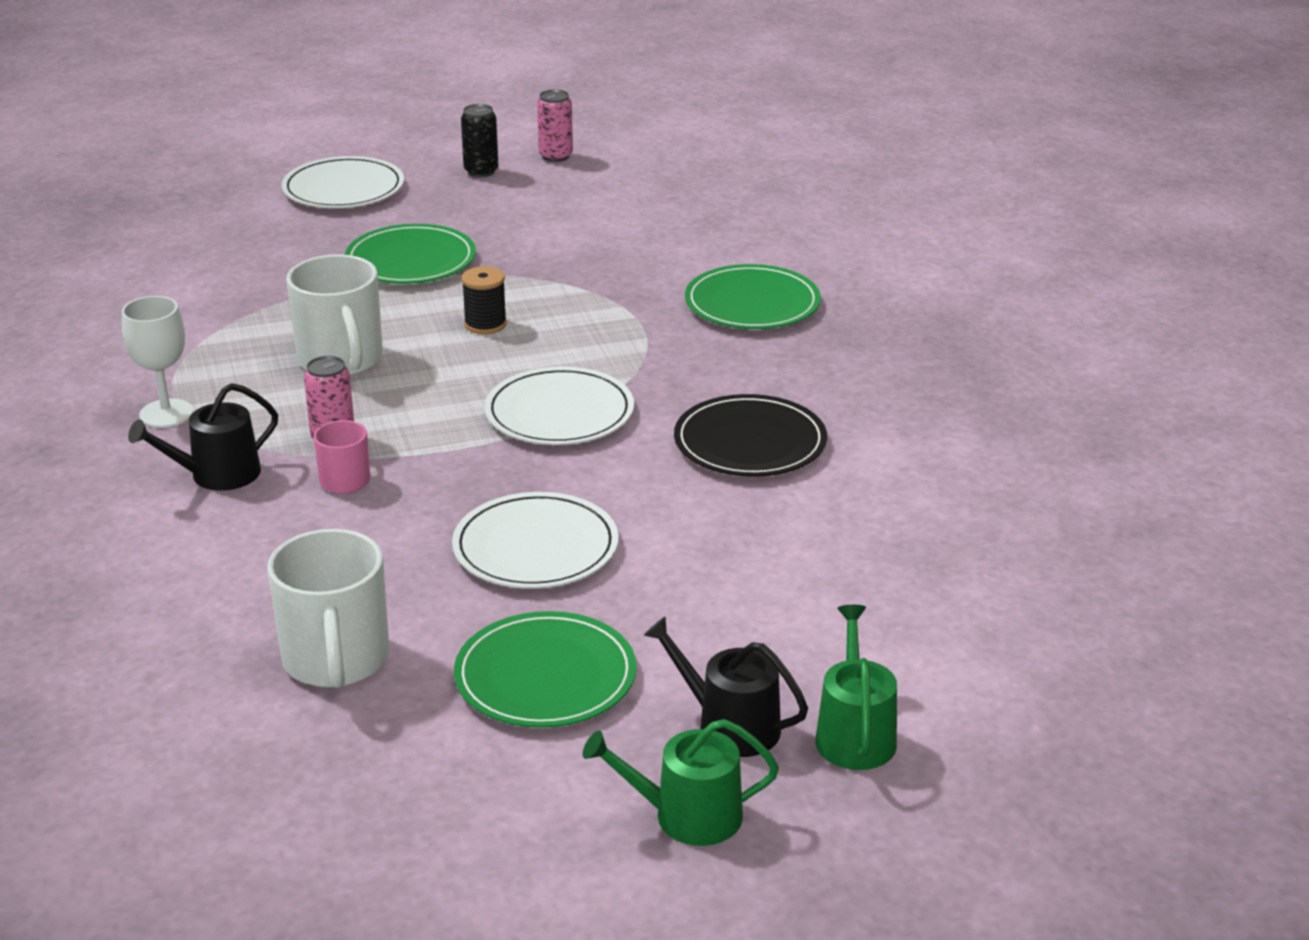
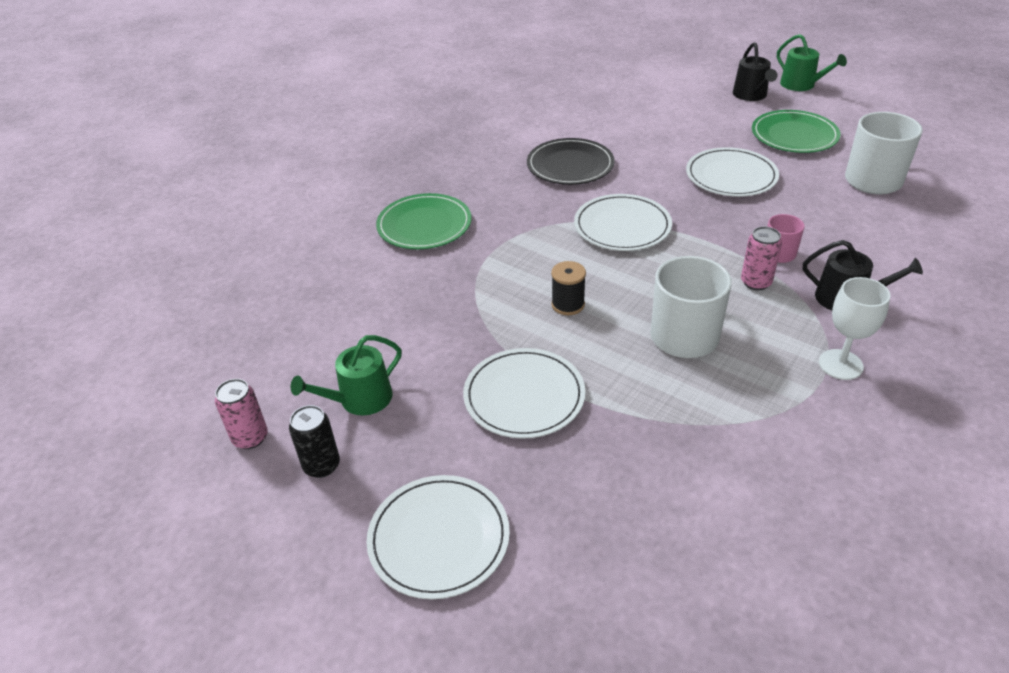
camera: 125 degrees left, 10 degrees up
(411, 260) = (524, 396): green plate -> white plate
(854, 734) = (716, 76): green watering can -> green watering can (360, 399)

